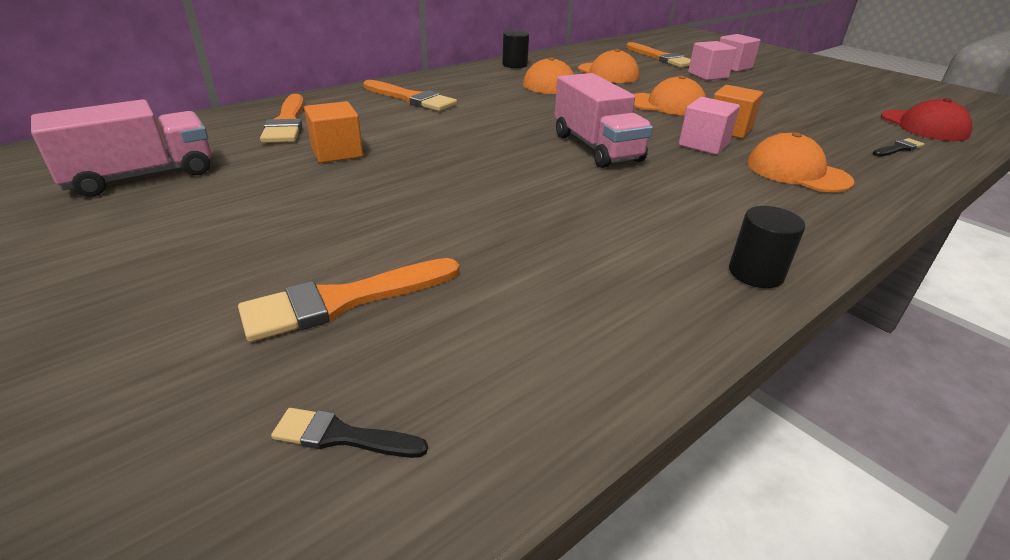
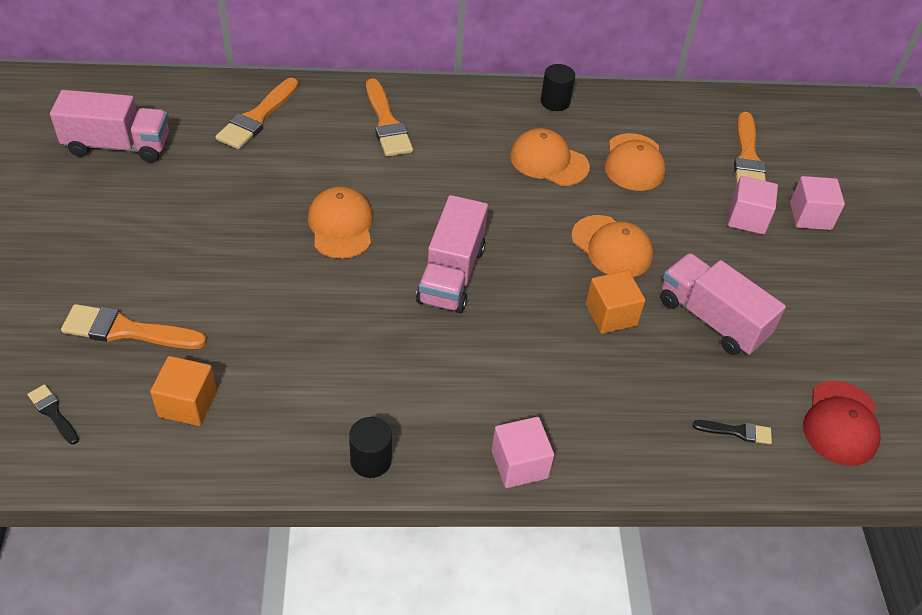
camera: 35 degrees right, 15 degrees up
(337, 152) = (254, 178): orange cube -> orange cube (187, 404)
(703, 144) = (551, 321): pink cube -> pink cube (519, 464)
(779, 113) = (711, 319): none -> pink truck
(797, 172) = (575, 399): orange cap -> orange cap (341, 226)

